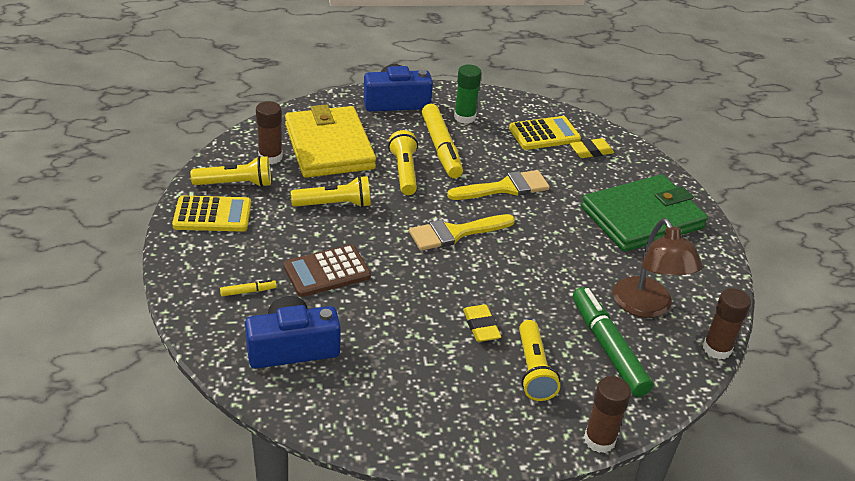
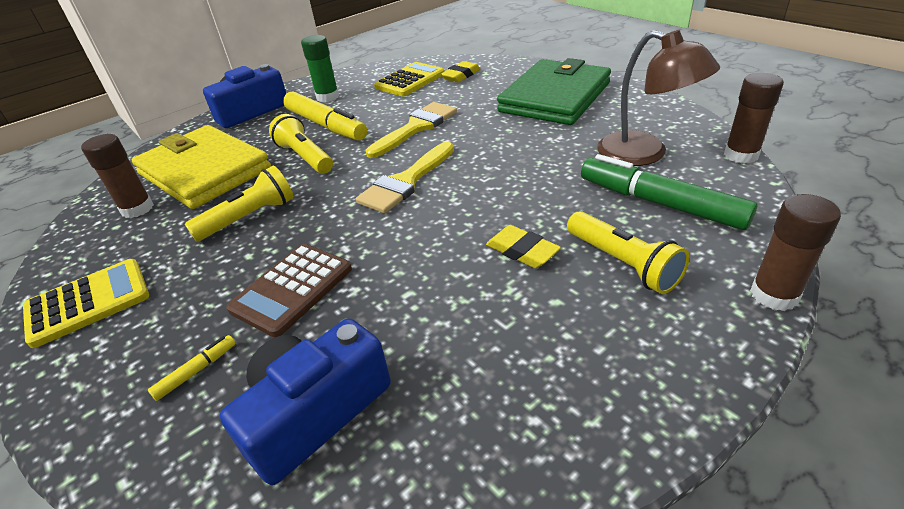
camera: 25 degrees left, 0 degrees up
(236, 184) = (105, 254): yellow flashlight -> none

